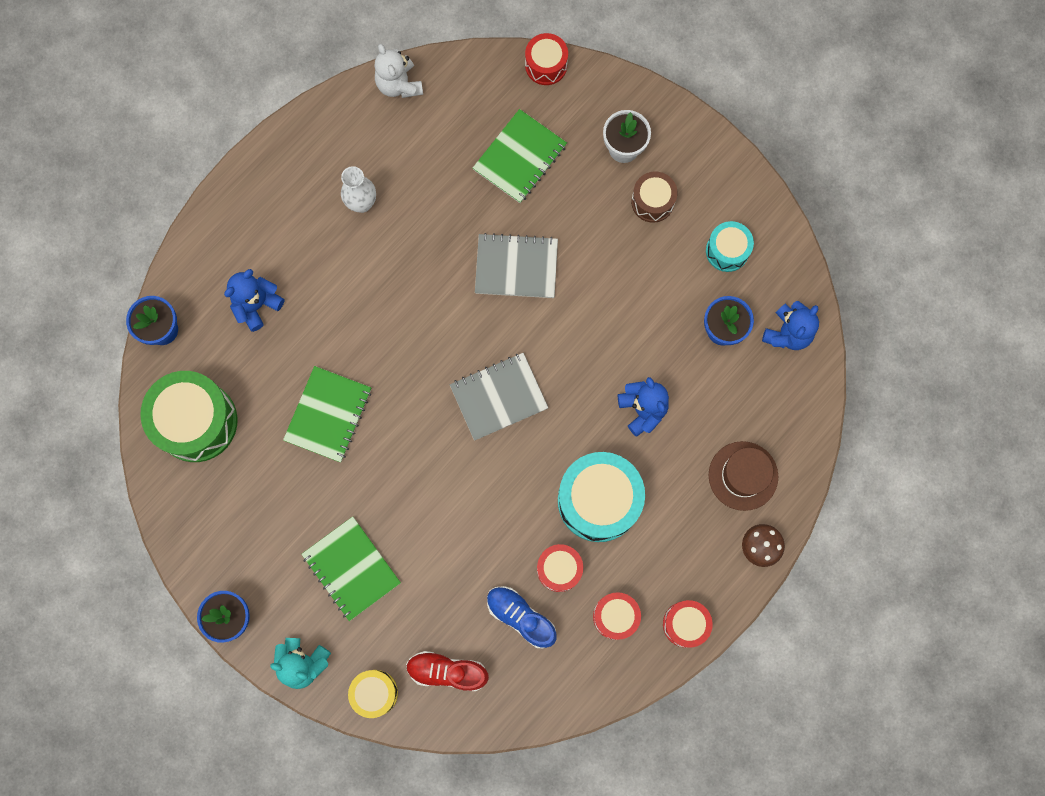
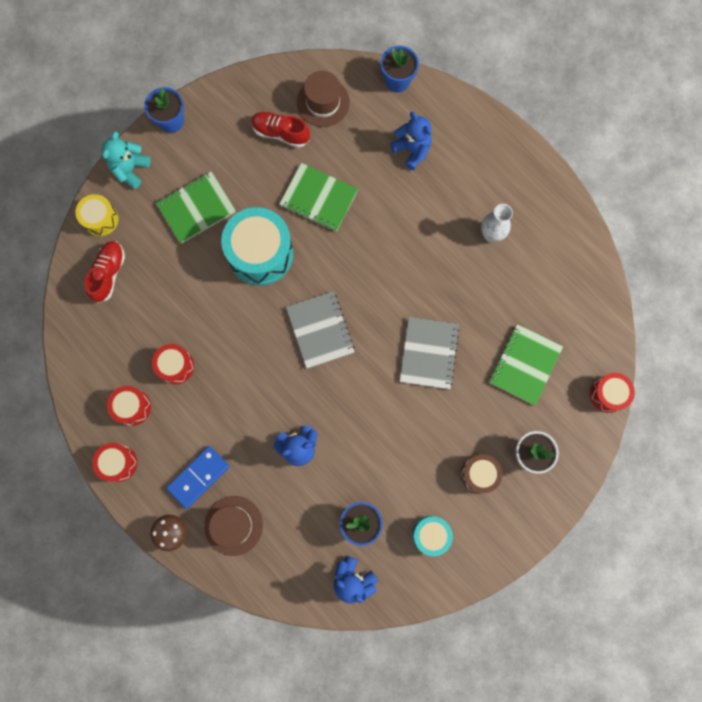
camera: 95 degrees right, 0 degrees up
(196, 421) = (323, 102): green drum -> brown hat
(242, 472) = (280, 133): none -> red shoe
(399, 84) = (594, 270): white teddy bear -> none
(520, 157) = (524, 365): green notebook -> green notebook turned 75 degrees clockwise
(520, 617) = (142, 333): blue shoe -> none
(598, 500) = (227, 403): turquoise drum -> turquoise drum (260, 253)
(691, 524) = (198, 477): none -> blue domino

